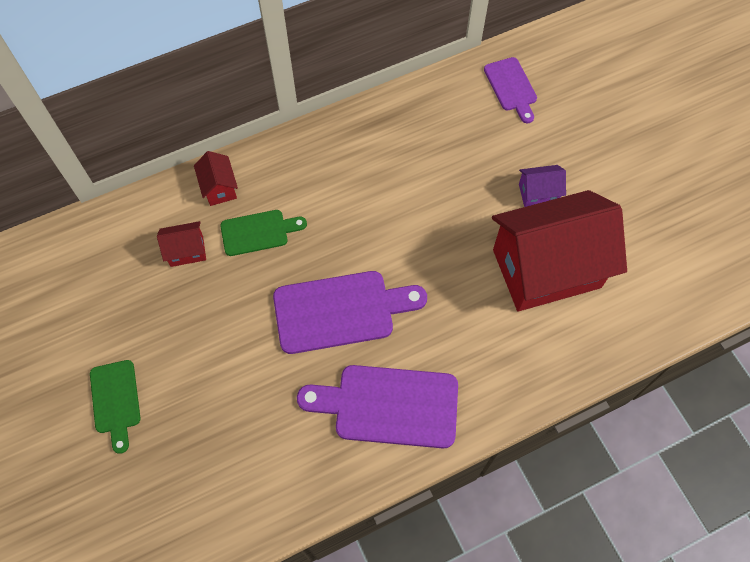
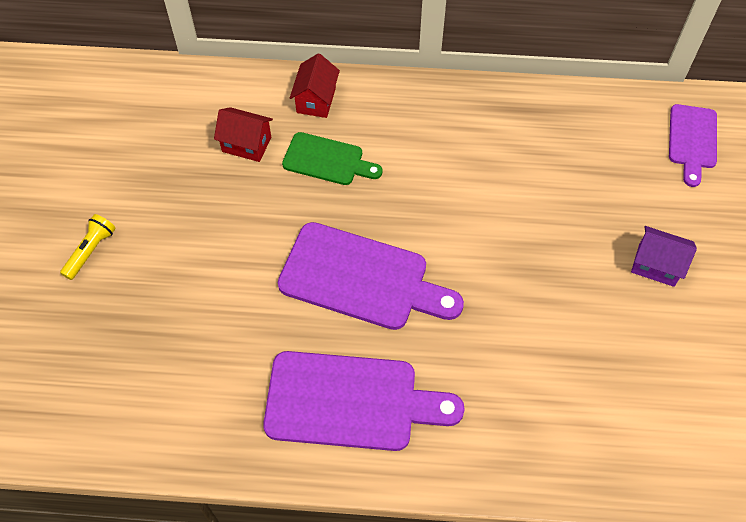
camera: 30 degrees right, 5 degrees down
(116, 401) = (91, 251): green cutting board -> yellow flashlight
(388, 406) = (351, 401): purple cutting board -> purple cutting board turned 150 degrees clockwise
(546, 268) = (617, 350): red house -> none

